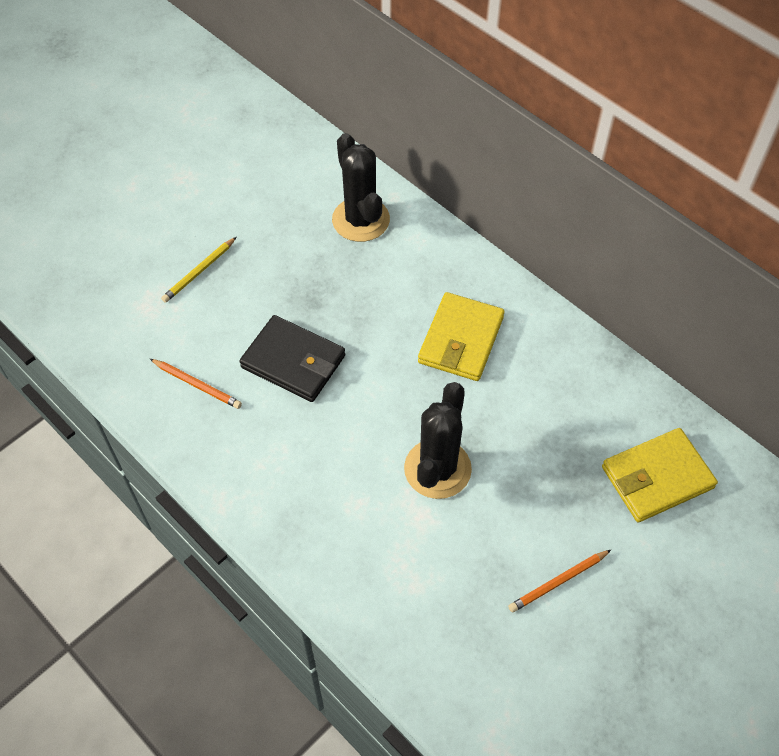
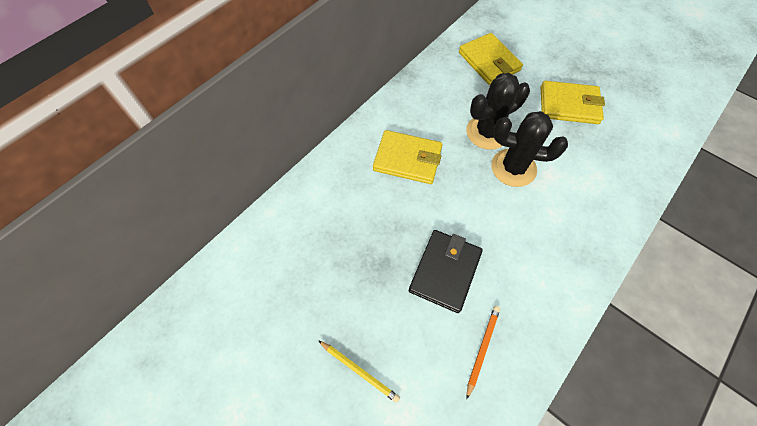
camera: 95 degrees left, 5 degrees up
(361, 220) = (295, 235): black cactus -> black cactus (487, 132)
(558, 582) = (569, 105): orange pencil -> yellow wallet

